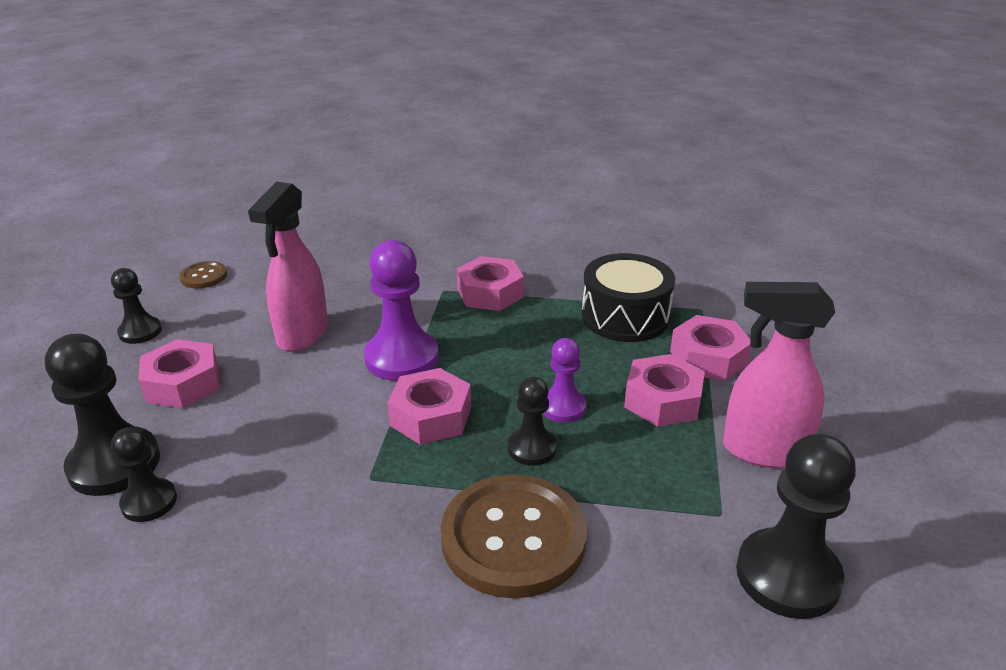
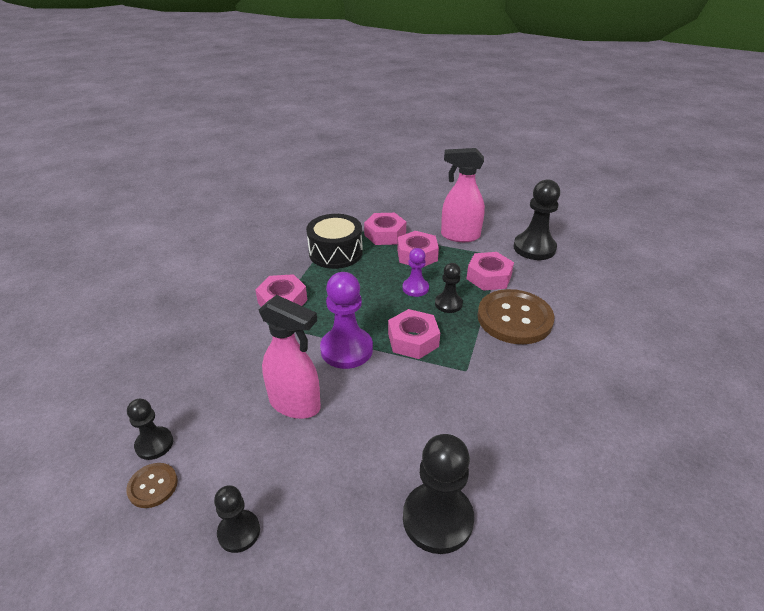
camera: 80 degrees left, 5 degrees up
(149, 502) = (481, 487): black pawn -> black pawn (154, 444)
(183, 383) = (340, 483): pink nut -> pink nut (489, 277)
(763, 451) = (459, 236): pink spray bottle -> pink spray bottle turned 75 degrees clockwise

